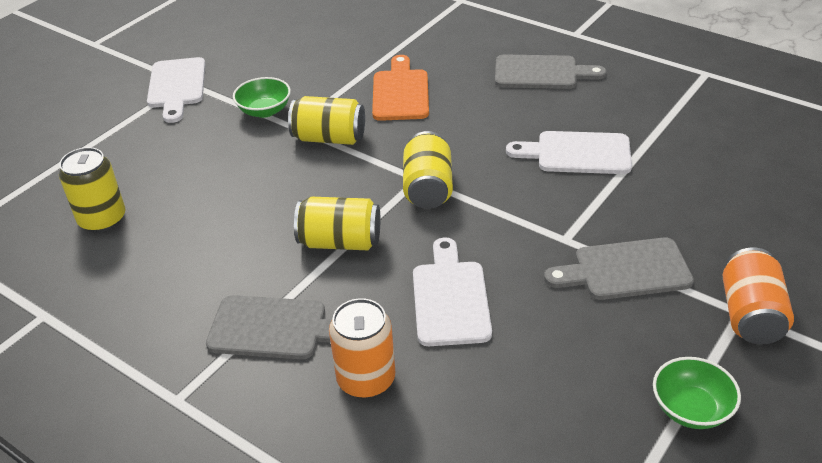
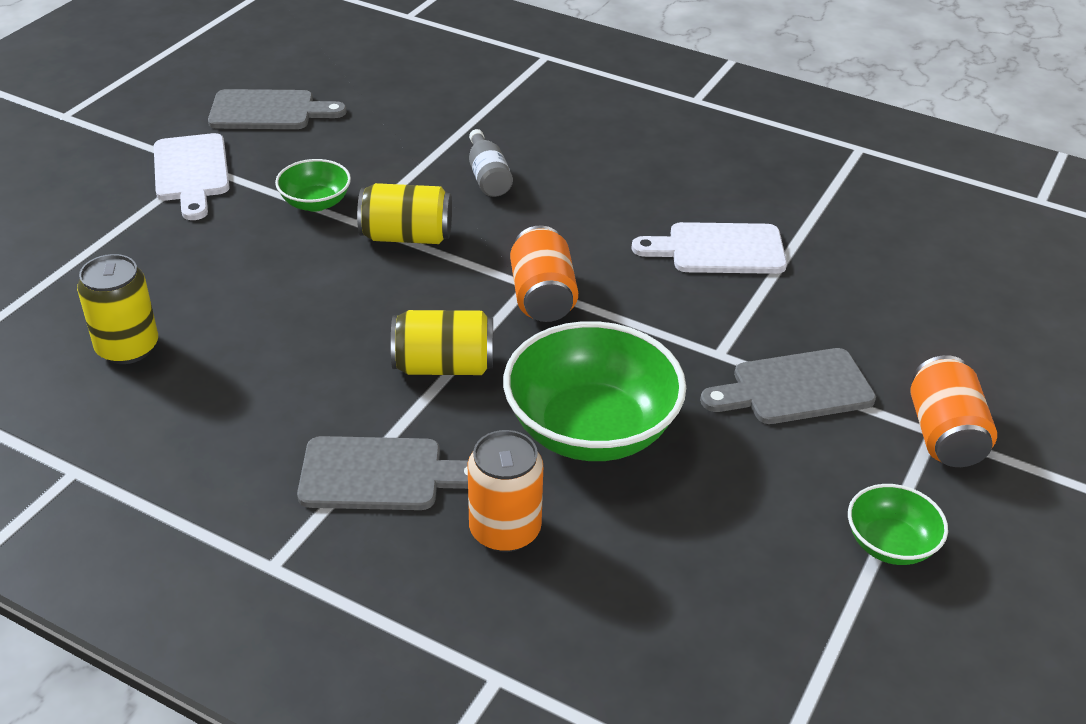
camera: 10 degrees left, 0 degrees up
(400, 92) = (488, 176): orange cutting board -> grey bottle
(428, 188) = (542, 297): yellow can -> orange can
(450, 298) = (591, 429): white cutting board -> green bowl
(541, 73) = (661, 150): grey cutting board -> grey cutting board (269, 111)

